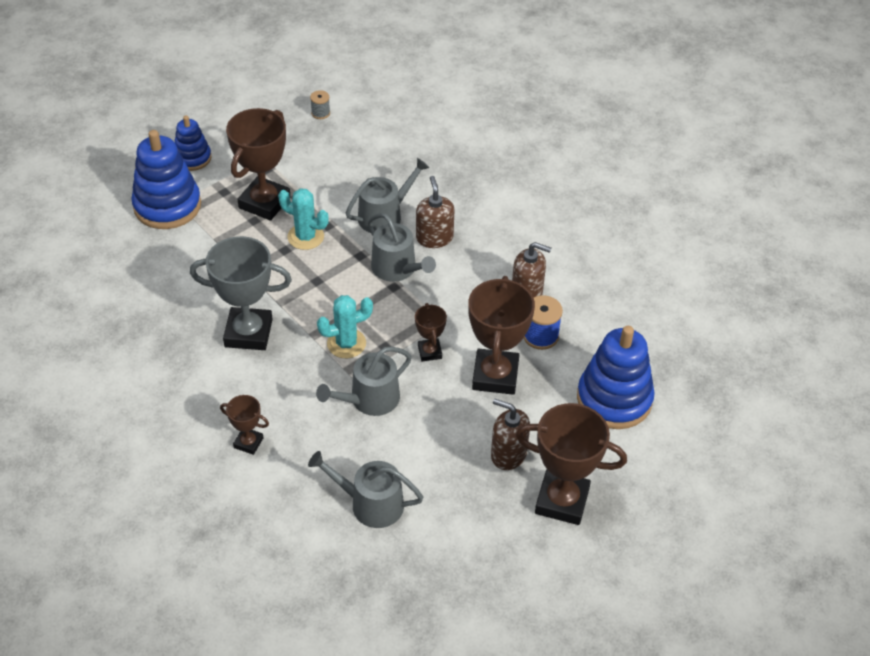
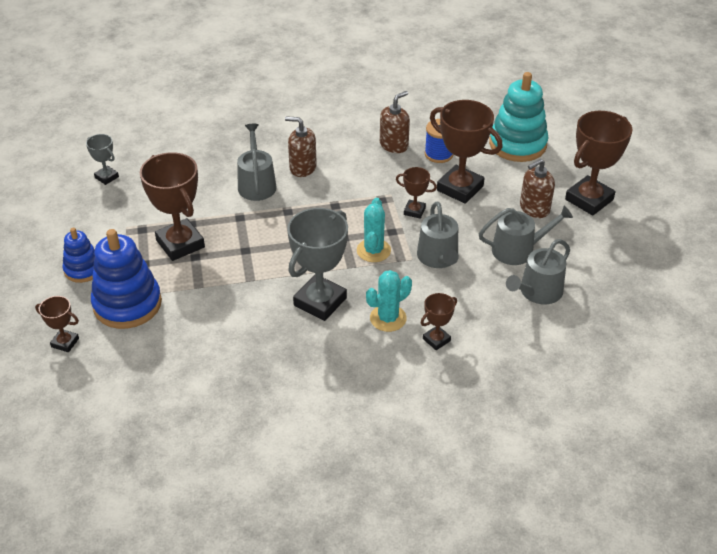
camera: 60 degrees left, 5 degrees down
(101, 191) = (65, 342): none -> brown trophy
(305, 237) = (241, 234): turquoise cactus -> turquoise cactus (388, 318)
(320, 113) = (106, 177): grey spool -> grey trophy
(397, 269) = (318, 197): grey watering can -> grey watering can (518, 250)
(614, 399) = (517, 144): blue stacking toy -> turquoise stacking toy

